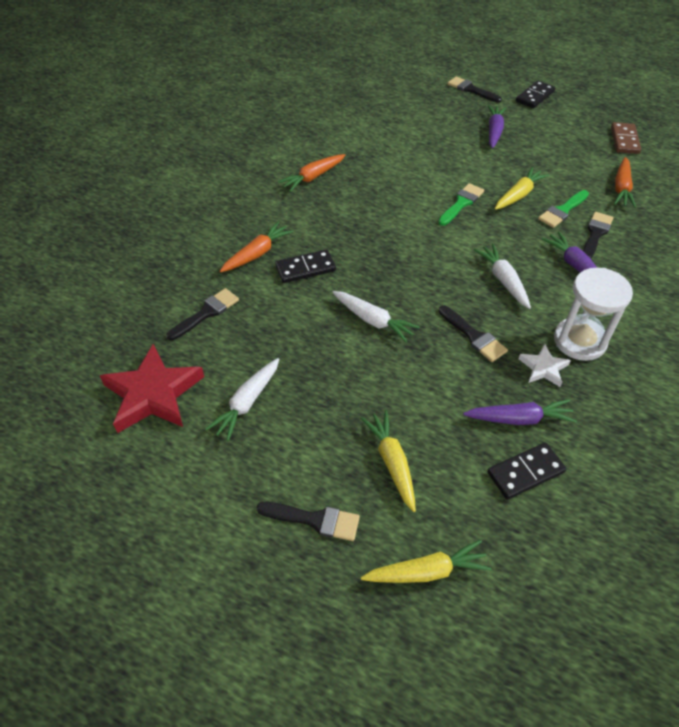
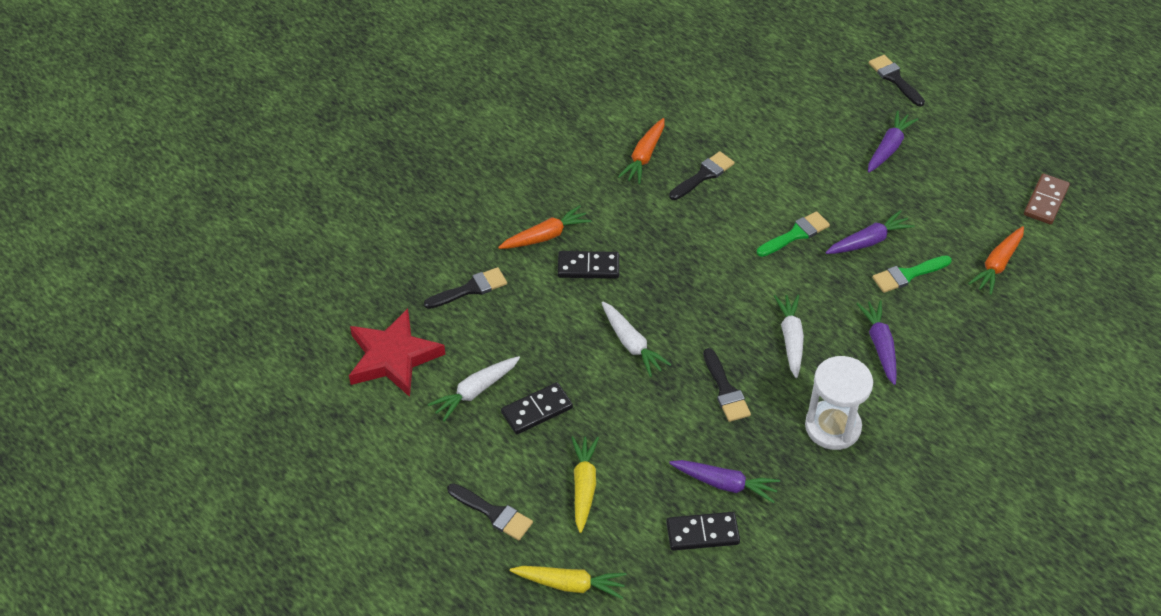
camera: 20 degrees right, 0 degrees up
(313, 177) = (644, 156): orange carrot -> orange carrot turned 45 degrees counterclockwise
(518, 195) = (868, 241): yellow carrot -> purple carrot
(534, 96) = (971, 109): black domino -> black domino (537, 410)
(543, 368) = (778, 443): white star -> none
(595, 234) = (928, 313): black brush -> black brush (703, 175)

